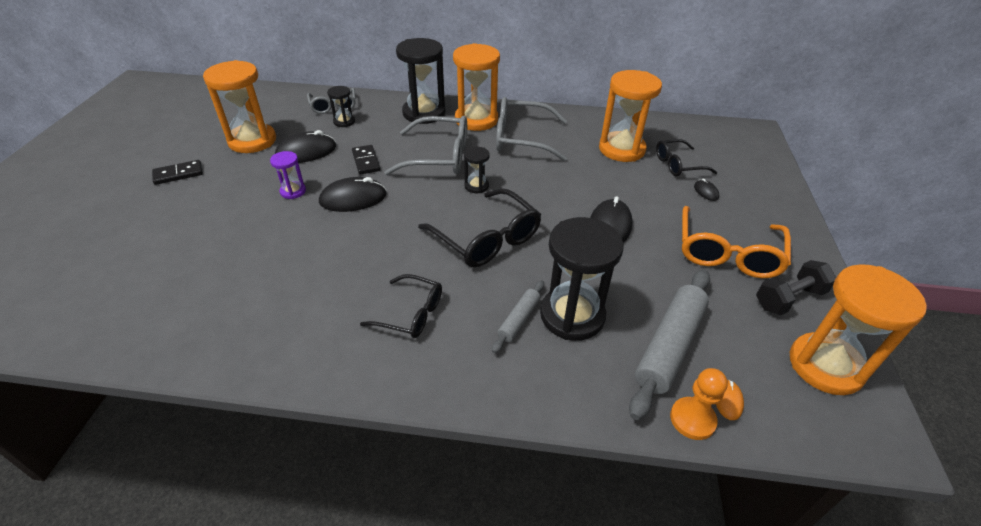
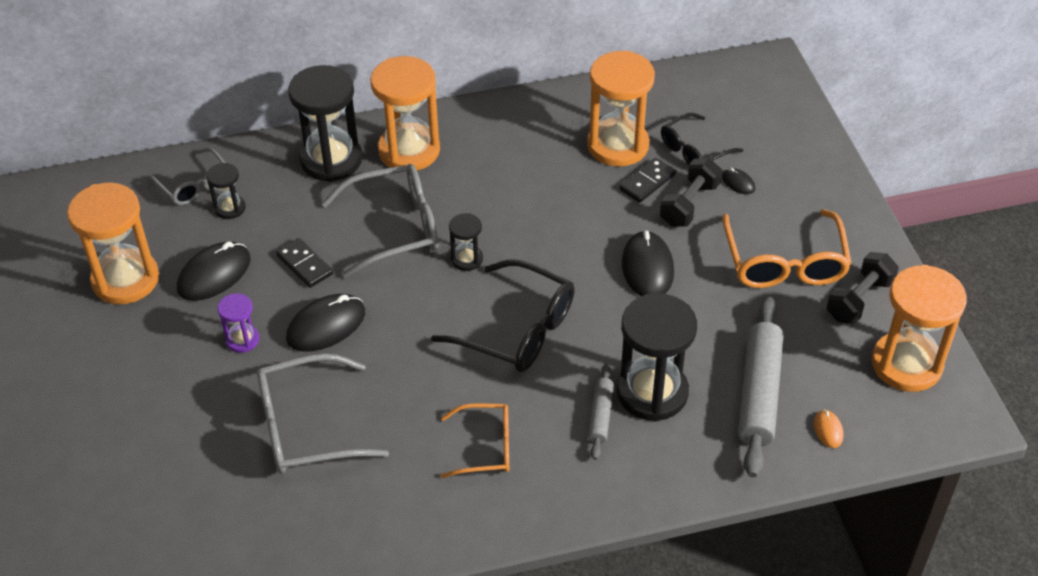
camera: 20 degrees left, 5 degrees up
(178, 174) = (69, 363): black domino -> black domino (647, 182)
(411, 313) = (485, 447): black glasses -> orange glasses
(521, 138) = (485, 165): grey glasses -> grey glasses (307, 427)
(661, 195) = (689, 204): none -> black dumbbell
(692, 419) = (802, 459): orange pawn -> none

